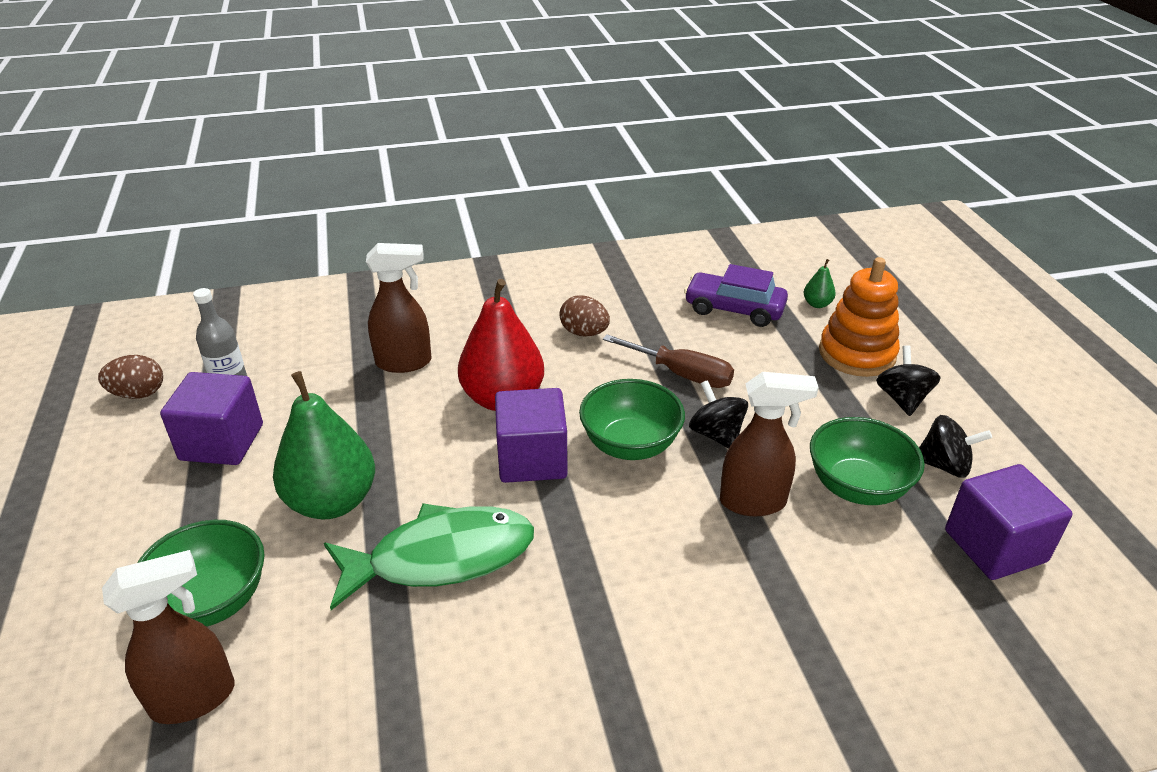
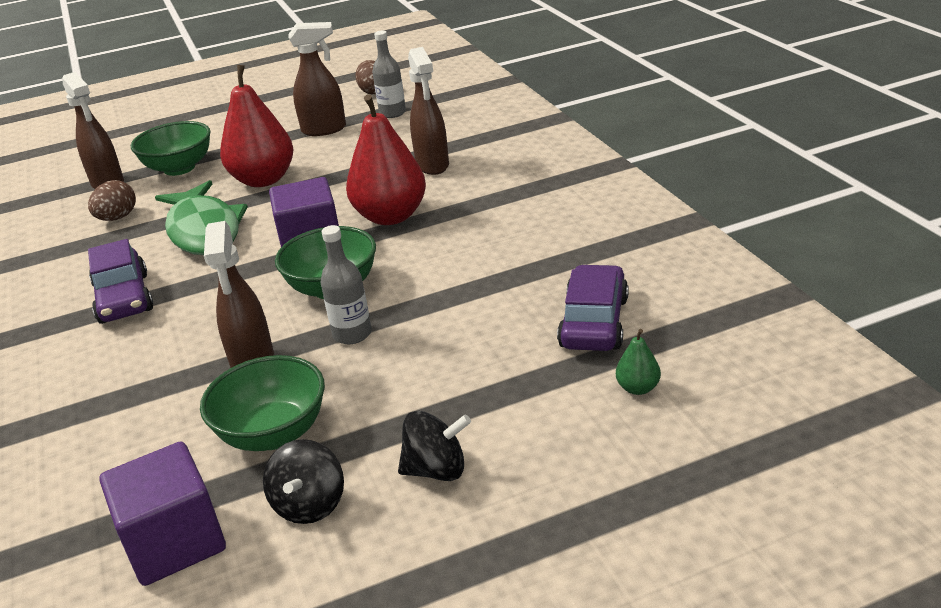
camera: 85 degrees right, 5 degrees down
(222, 442) = (324, 130): purple cube -> brown spray bottle
(332, 501) = (264, 180): green pear -> red pear
(582, 630) = (124, 298): none -> purple car
(584, 333) = (507, 236): brown egg -> brown egg (117, 218)
(681, 374) = (449, 302): brown screwdriver -> none
(716, 434) = (352, 334): black spinning top -> grey bottle
(857, 354) = (528, 428): orange stacking toy -> none

